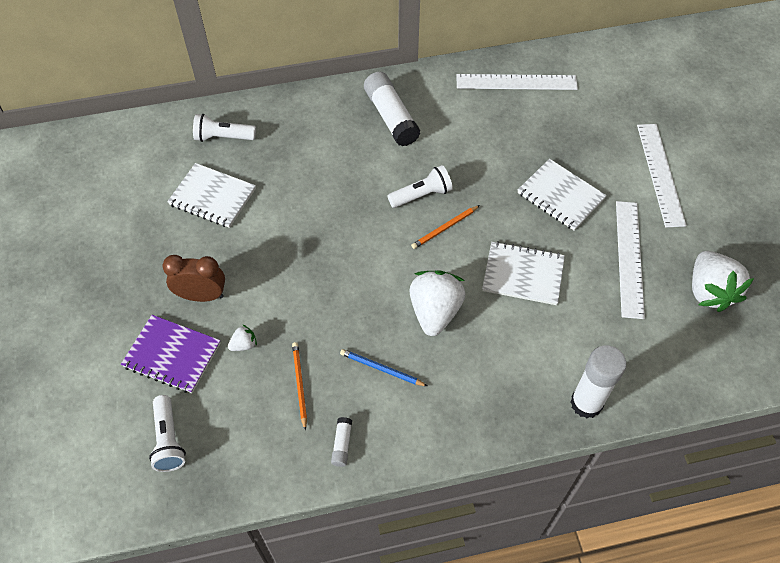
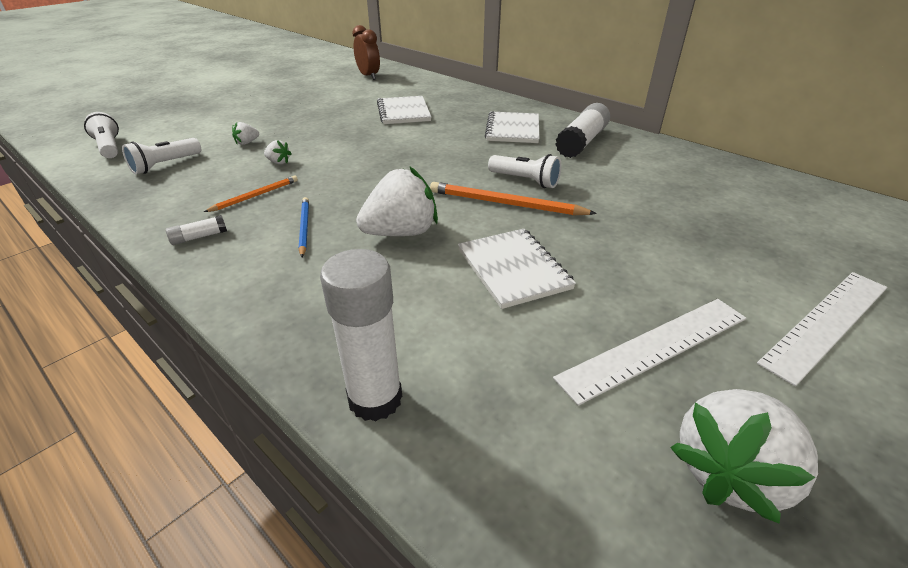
camera: 55 degrees right, 20 degrees down
(172, 355) = (247, 143): purple notebook -> white strawberry
(202, 296) = (311, 135): brown clock -> brown clock (368, 76)
(223, 137) = (459, 99): white flashlight -> white flashlight (109, 147)
(445, 228) = (506, 204): orange pencil -> orange pencil, size x1.66
(516, 82) = (735, 180): white ruler -> none
(560, 196) = (653, 256): white notebook -> white notebook (512, 129)

